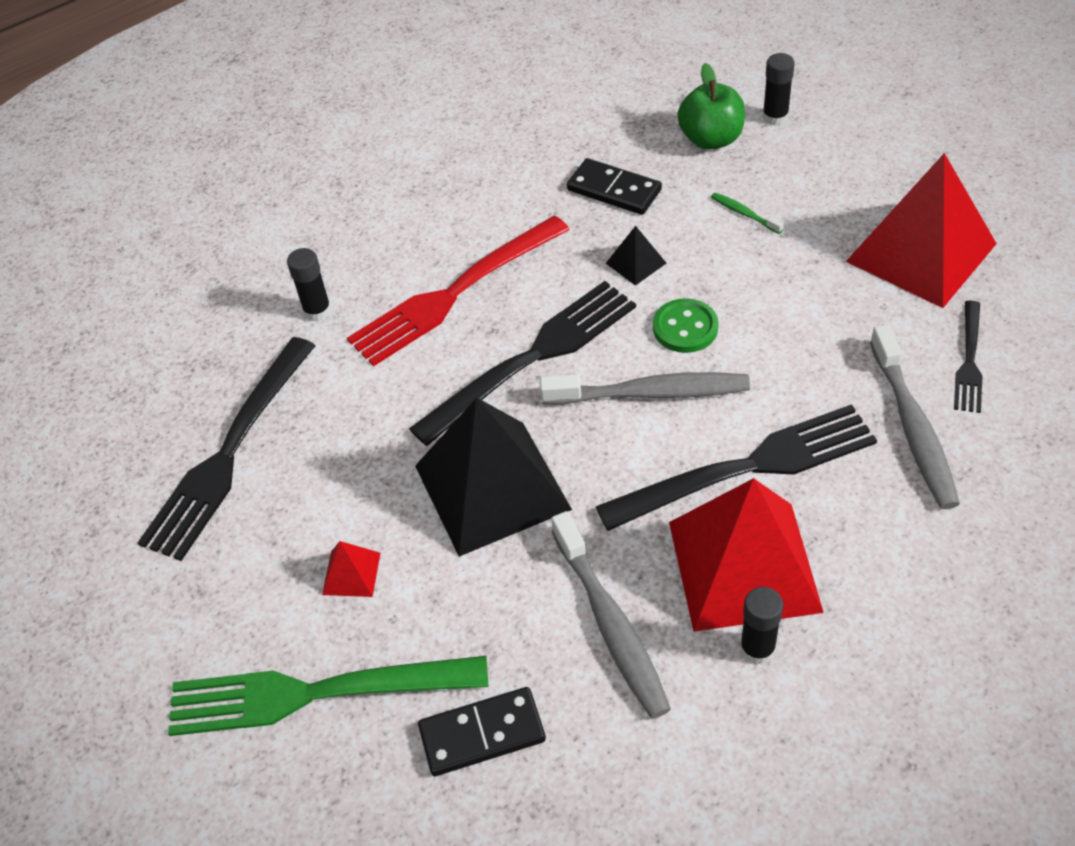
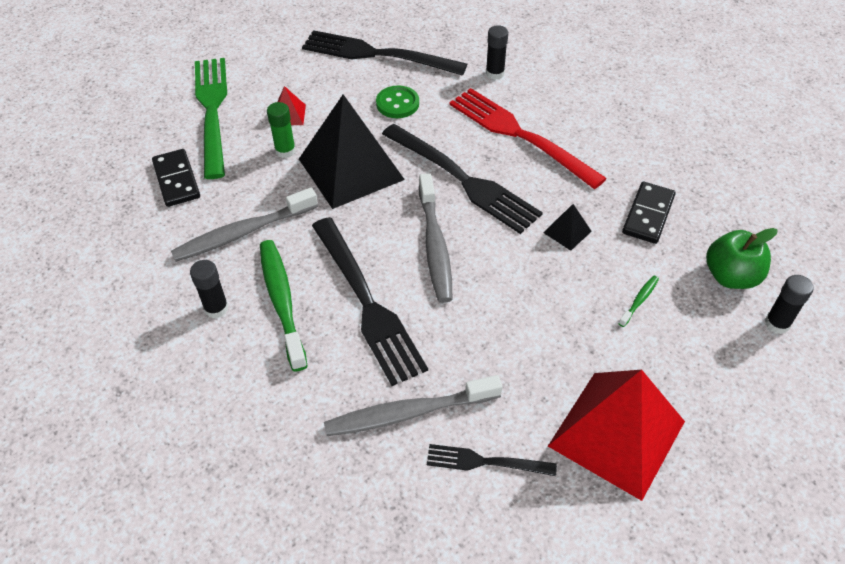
camera: 80 degrees right, 0 degrees up
(438, 575) = (285, 151): none -> green glue stick
(685, 328) = (502, 264): green button -> green button (397, 103)
(744, 566) = (282, 301): red pyramid -> green toothbrush

